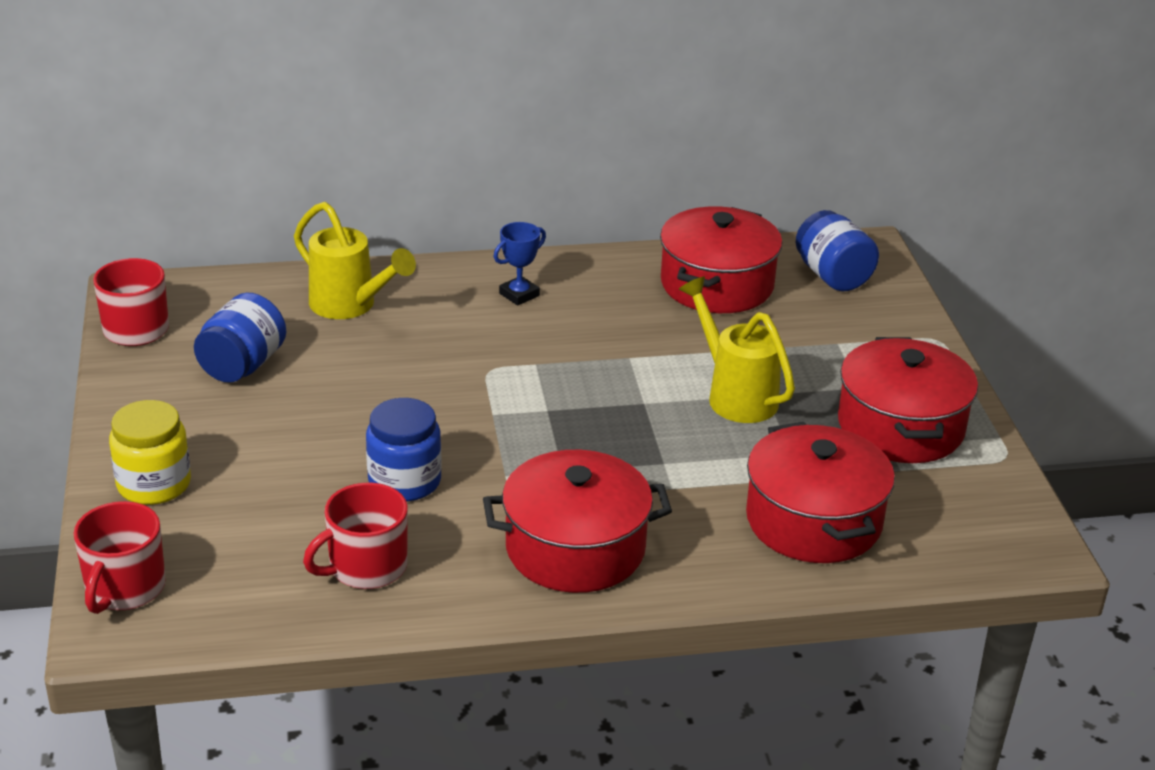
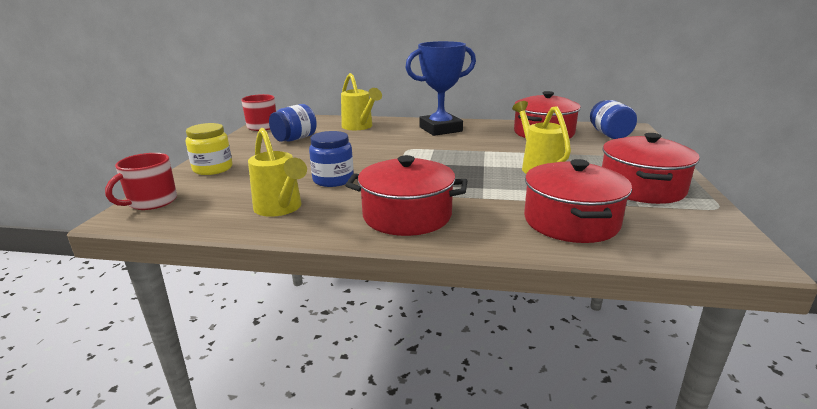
camera: 20 degrees right, 10 degrees down
(366, 567) = (280, 209): red mug -> yellow watering can
(519, 294) = (440, 129): blue trophy -> blue trophy, size x2.26

